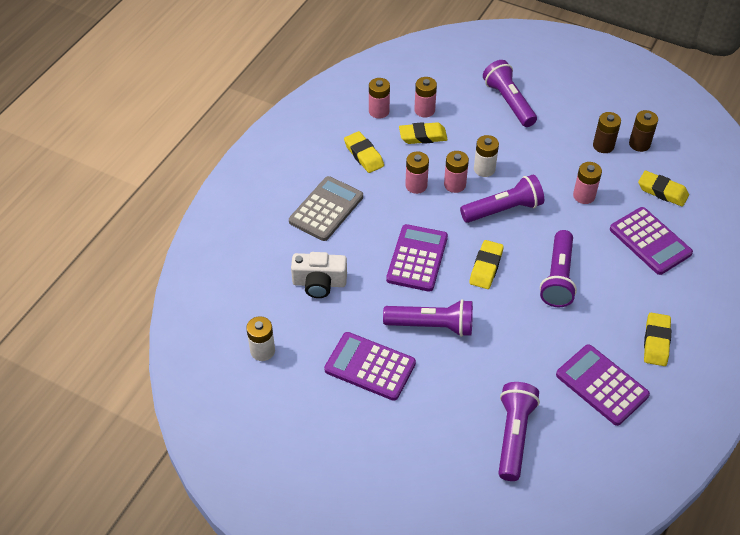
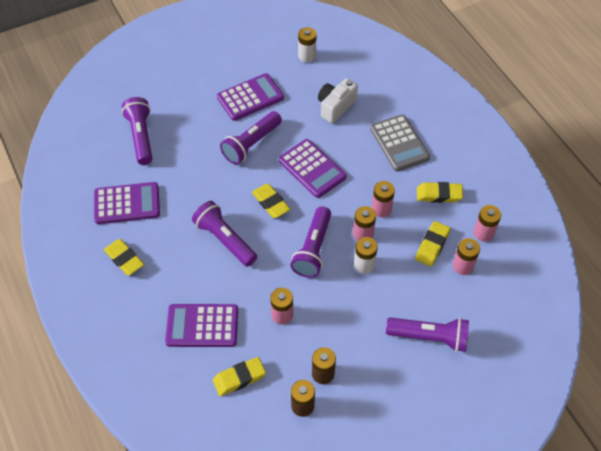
camera: 125 degrees right, 5 degrees up
(514, 435) = (141, 137): purple flashlight -> purple flashlight turned 150 degrees counterclockwise

